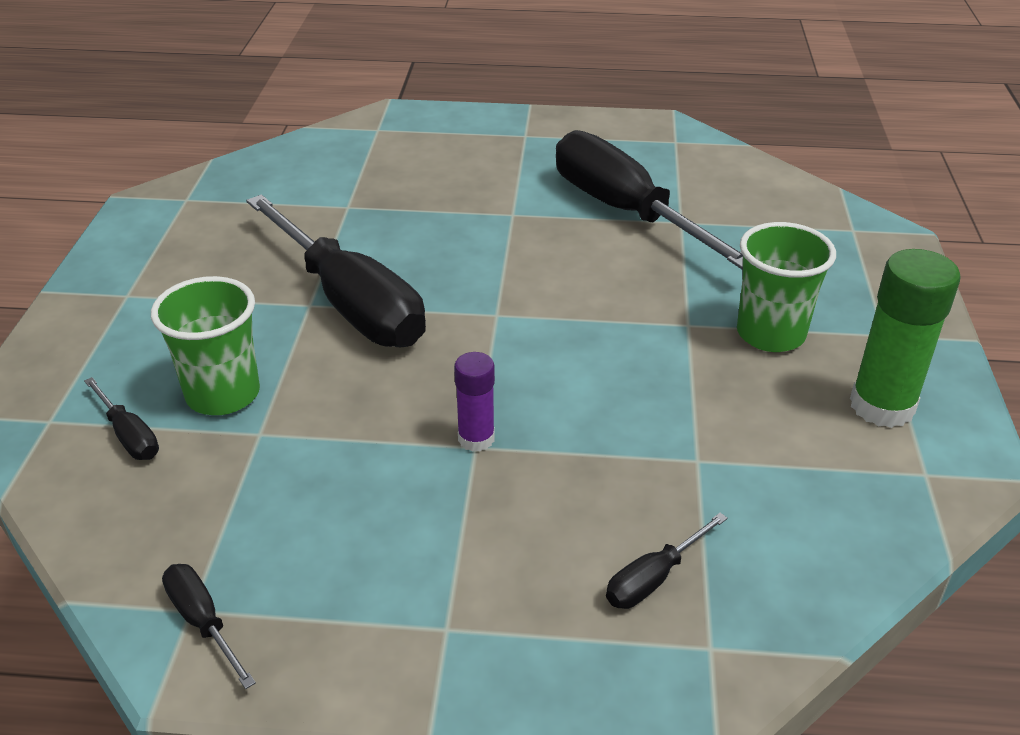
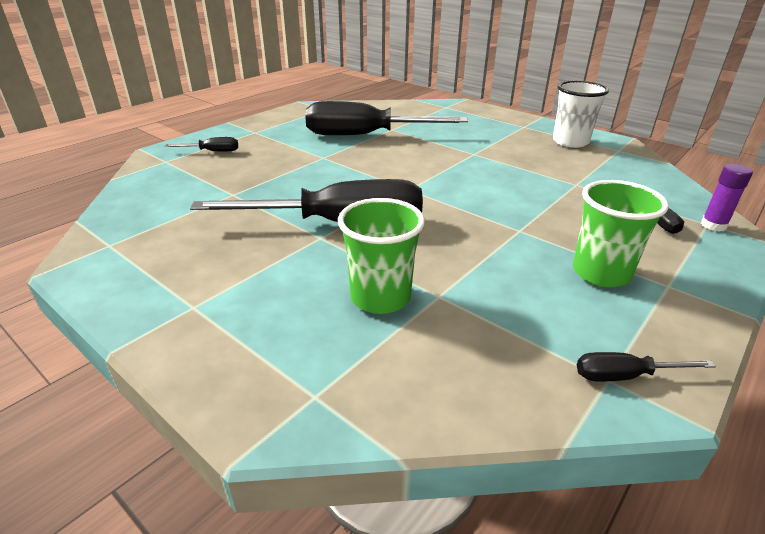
camera: 55 degrees left, 5 degrees down
(129, 435) = (383, 354): black screwdriver -> black screwdriver (212, 151)
(476, 438) = (513, 227): purple glue stick -> purple glue stick (713, 225)
(770, 334) = (501, 142): green cup -> green cup (601, 273)
(882, 406) = (570, 142): green glue stick -> white cup

